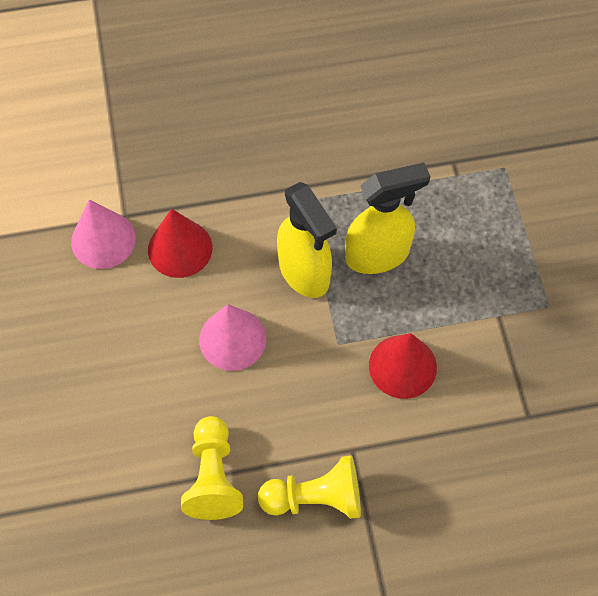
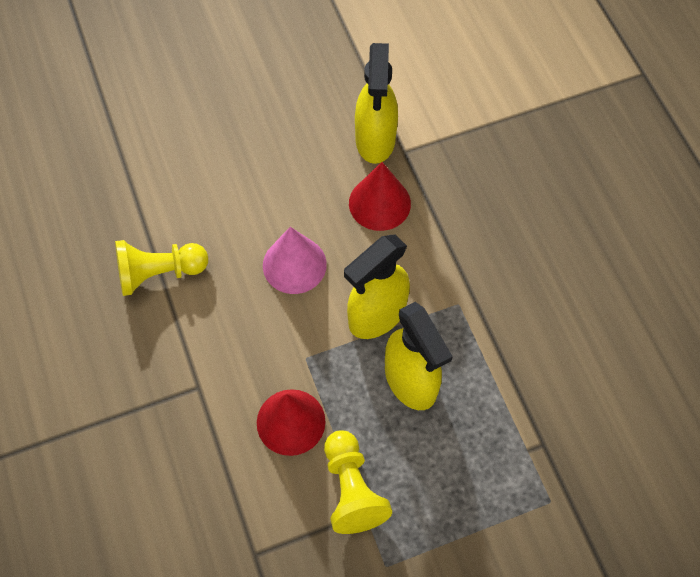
camera: 80 degrees right, 0 degrees up
(103, 240) = (375, 140): pink cone -> yellow spray bottle
(315, 497) = (148, 361): yellow pawn -> yellow pawn (352, 489)

